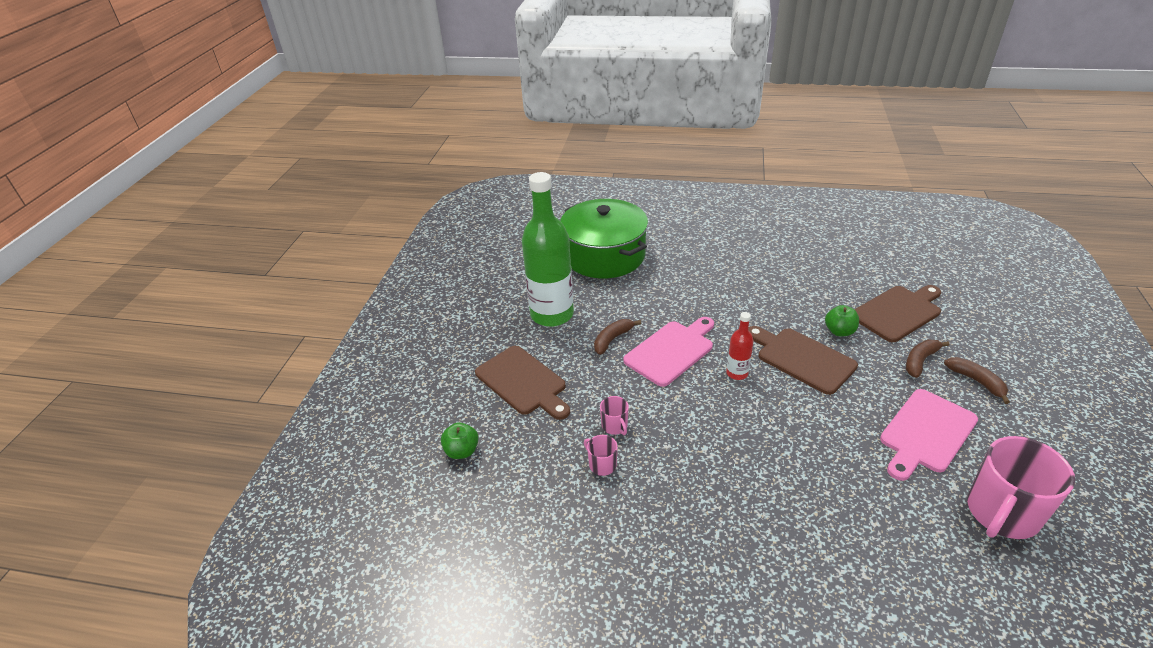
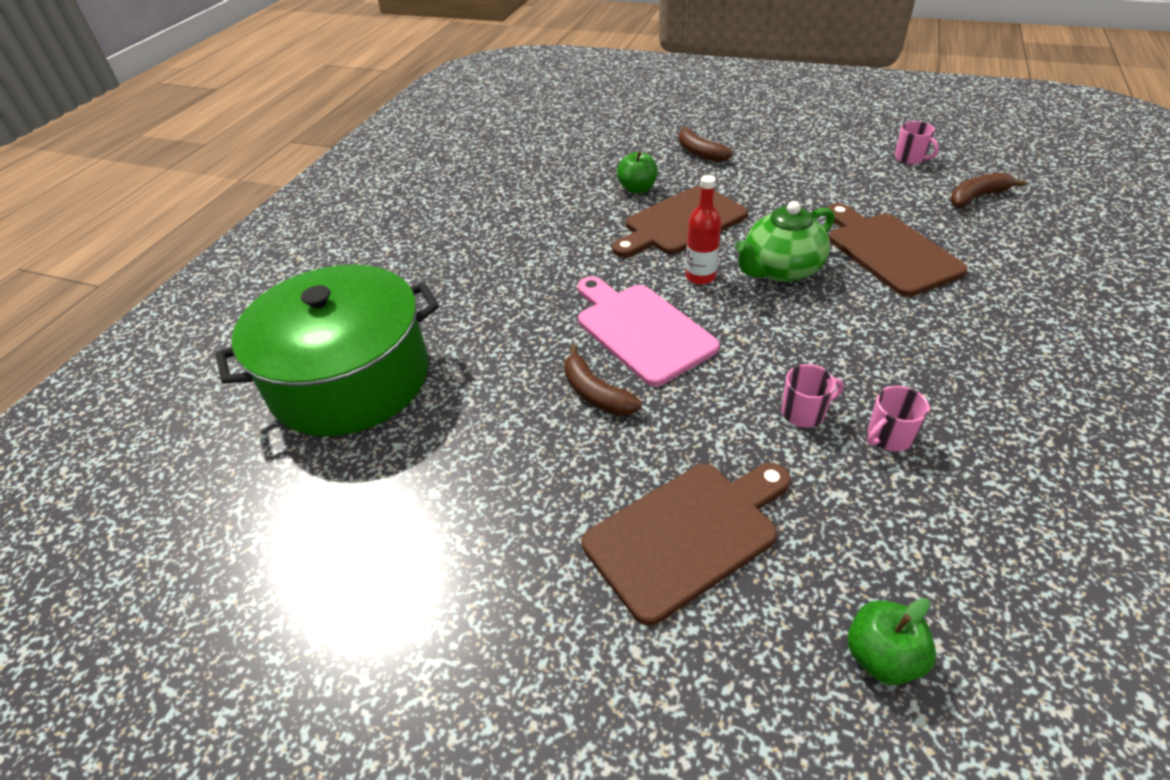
camera: 80 degrees left, 5 degrees up
(552, 314) = (496, 473): green bottle -> none
(761, 415) = (781, 269): none -> green teapot
(898, 312) = (615, 148): brown cutting board -> brown cutting board (889, 251)
(926, 433) = (809, 172): pink cutting board -> none
(976, 381) = (735, 131): brown banana -> brown banana (977, 197)
(1001, 513) = (910, 158): pink mug -> pink mug, size x0.45

